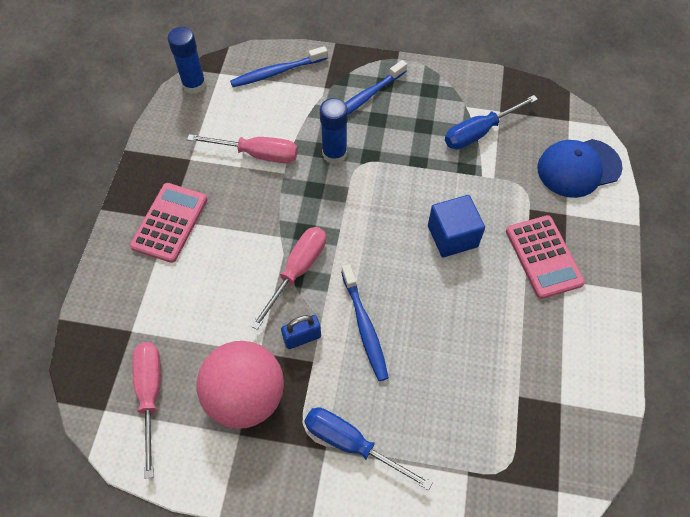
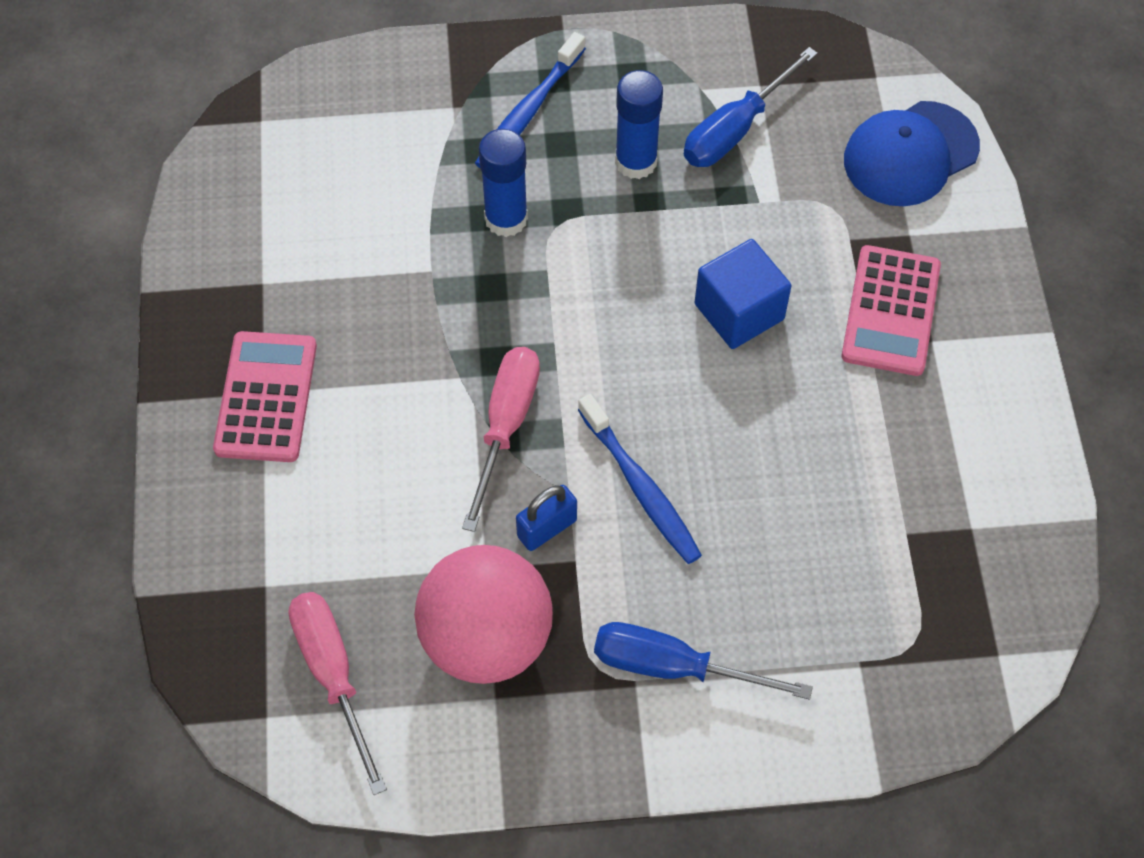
camera: 15 degrees left, 0 degrees up
(194, 84) = (223, 151): blue glue stick -> blue glue stick (636, 162)
(257, 154) = (375, 248): pink screwdriver -> none
(277, 72) = (362, 97): blue toothbrush -> none
(543, 257) = (891, 311): pink calculator -> pink calculator turned 45 degrees clockwise

